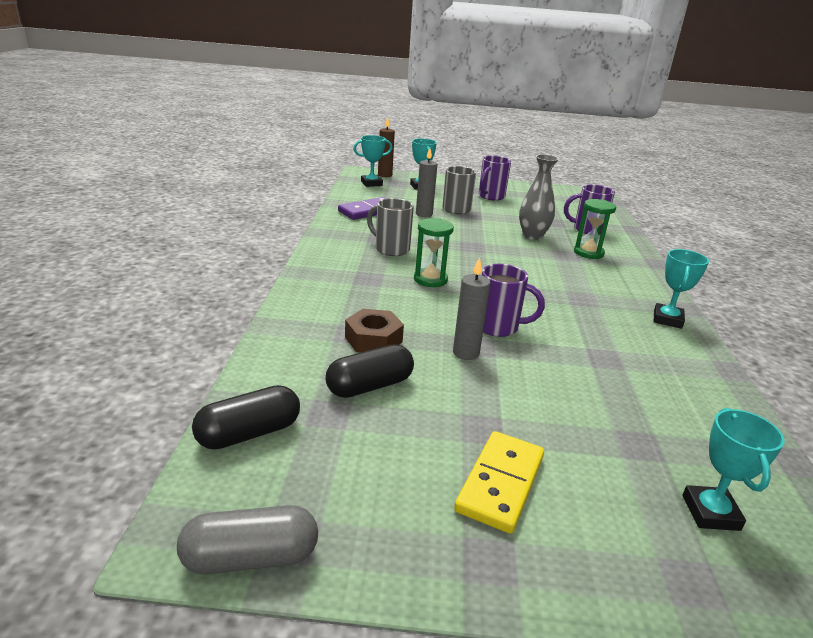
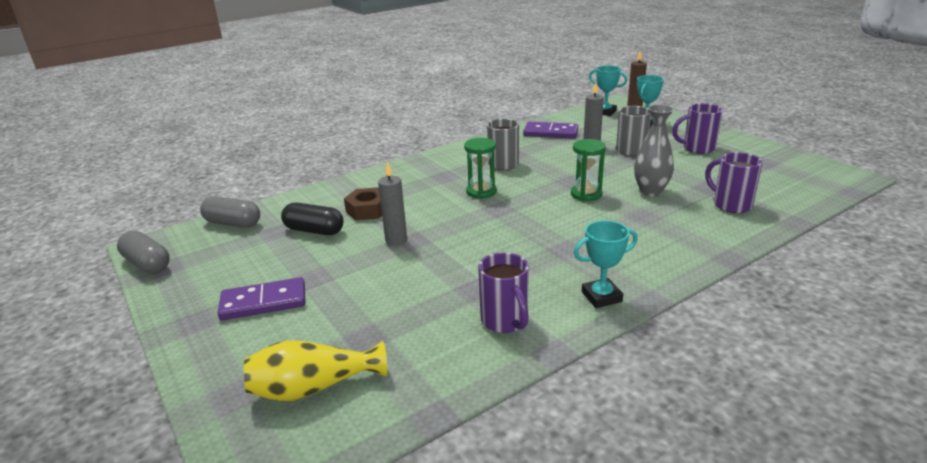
camera: 55 degrees right, 0 degrees up
(249, 433) = (233, 223): black capsule -> grey capsule
(498, 327) = (452, 237): purple mug -> purple mug (505, 321)
(500, 483) = (263, 302): yellow domino -> purple domino
(588, 253) = (672, 223): green hourglass -> green hourglass (586, 194)
(710, 512) = (313, 388): turquoise trophy -> yellow vase

